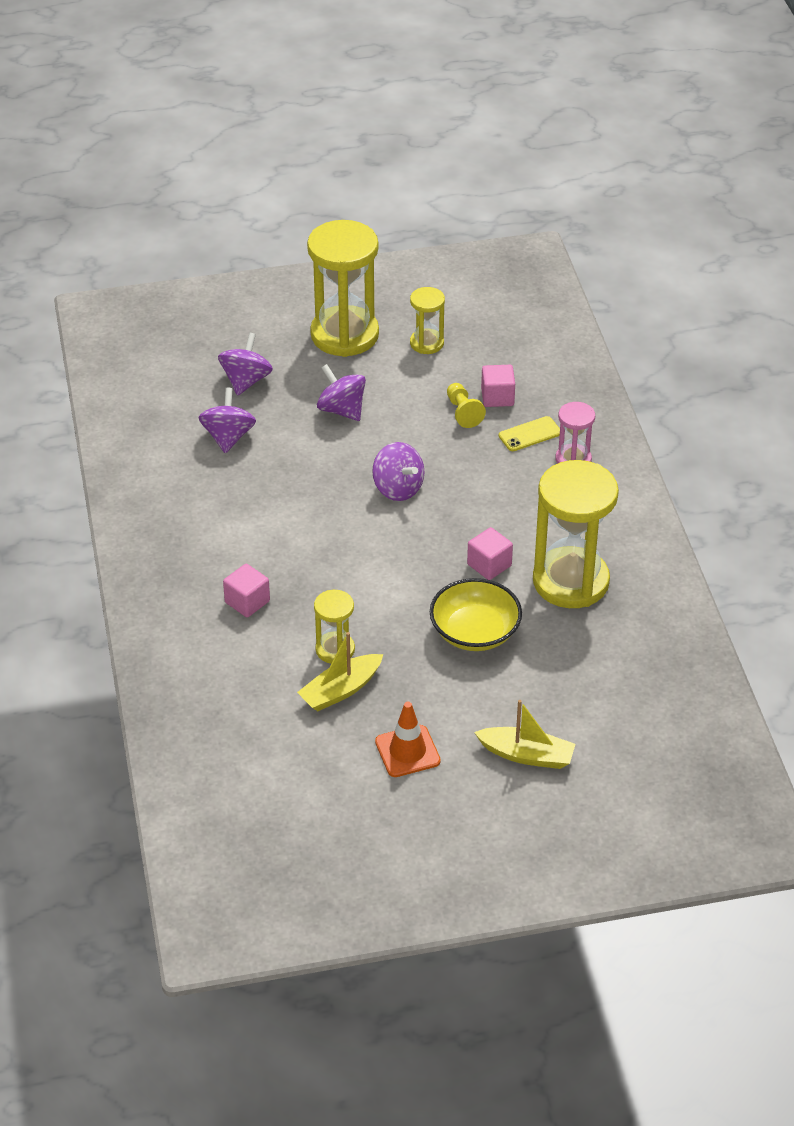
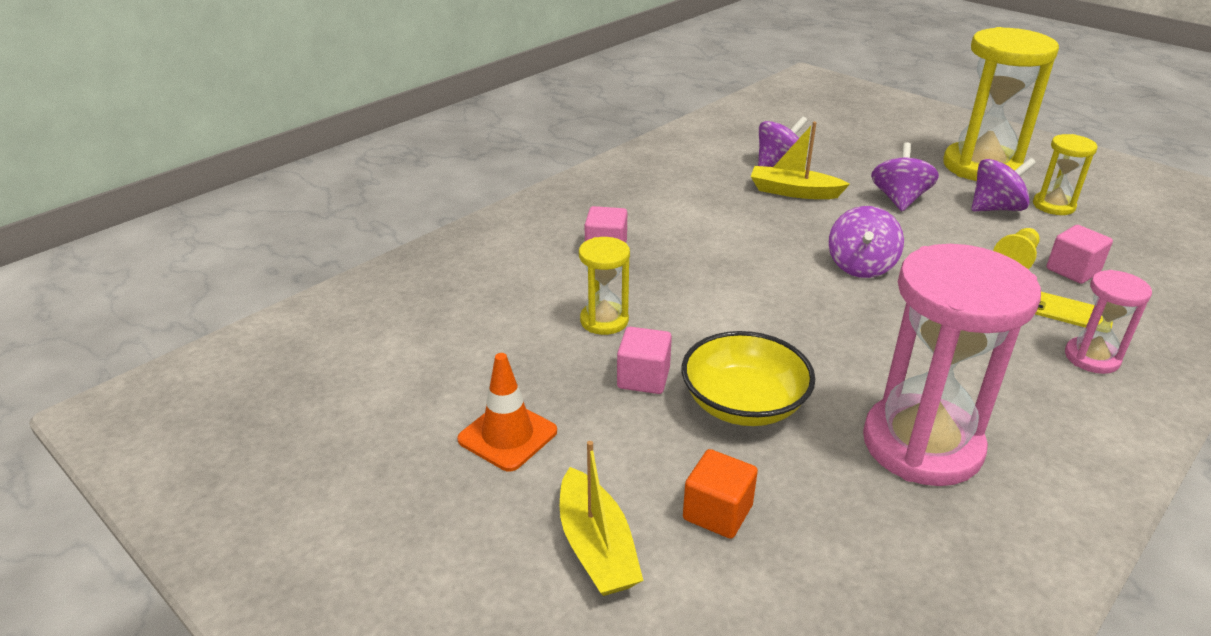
camera: 55 degrees right, 10 degrees down
(246, 381) = (850, 149): purple spinning top -> purple spinning top (995, 208)
(340, 690) = (552, 348): yellow boat -> yellow boat (794, 192)
(489, 565) = (852, 369): pink cube -> pink cube (643, 378)
(545, 694) = (717, 512): none -> orange cube
(570, 581) = (922, 444): yellow hourglass -> pink hourglass

